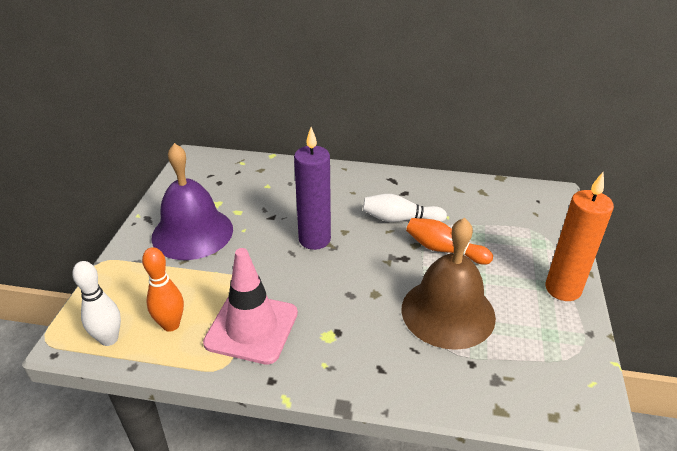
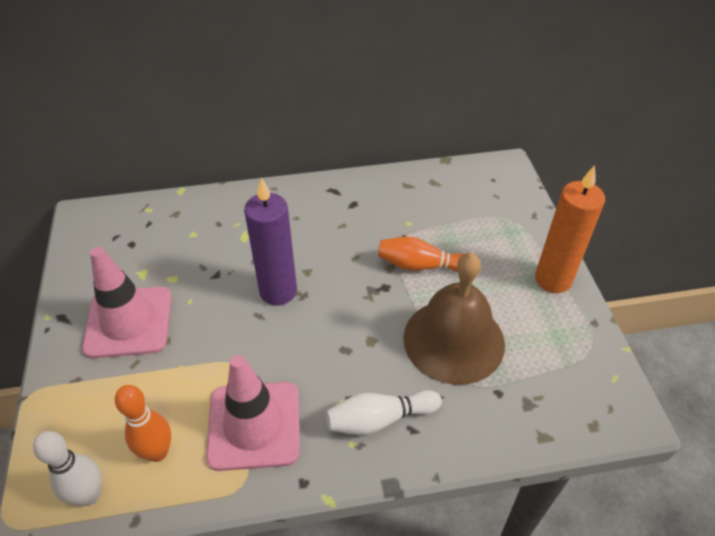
camera: 20 degrees left, 10 degrees up
(192, 233) = (129, 322): purple bell -> pink traffic cone
(400, 219) = (361, 239): white bowling pin -> white bowling pin (379, 419)

